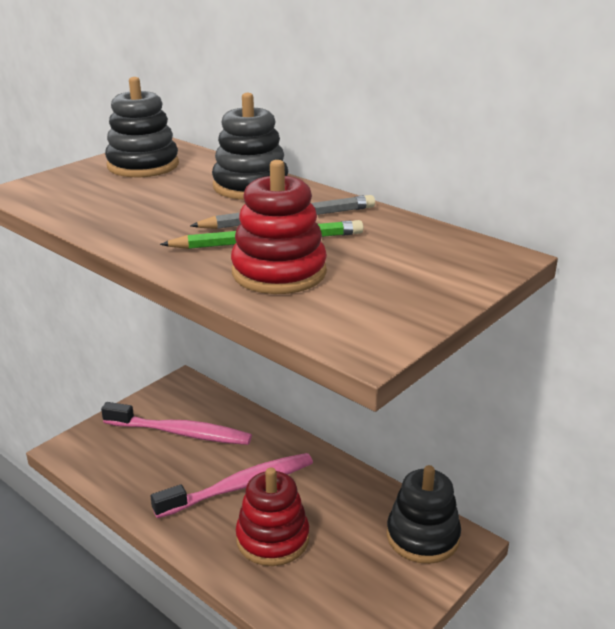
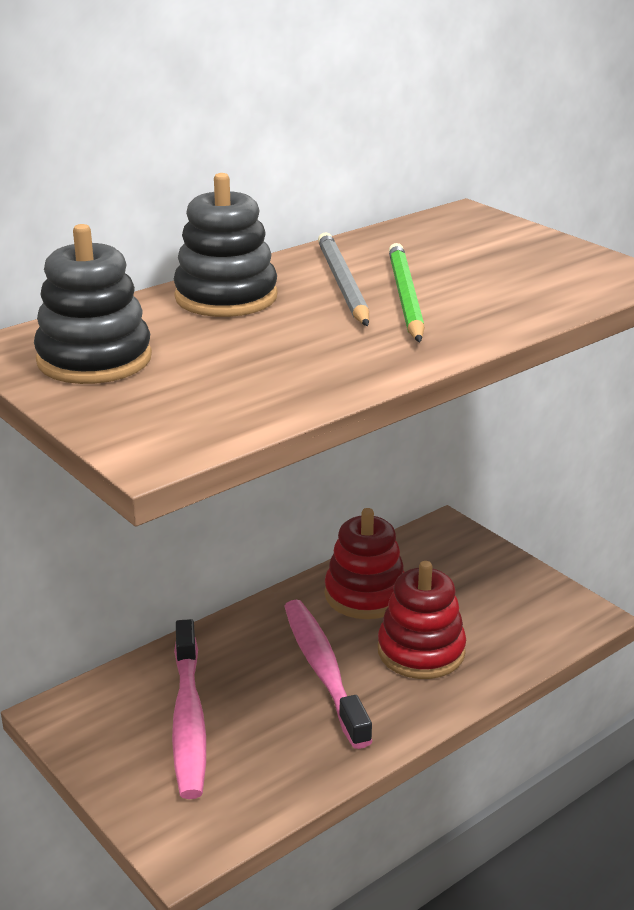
camera: 80 degrees left, 0 degrees up
(180, 433) = (188, 720): pink toothbrush -> pink toothbrush turned 150 degrees clockwise
(279, 272) = (487, 297): red stacking toy -> red stacking toy (365, 595)
(422, 536) = (434, 550): black stacking toy -> none

